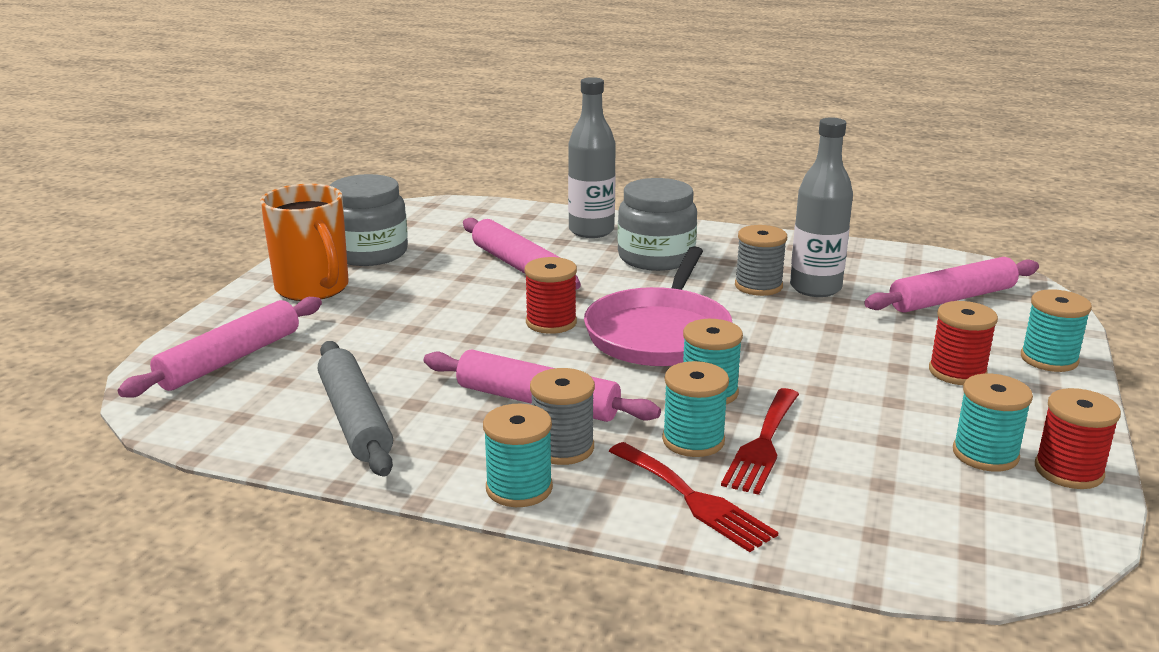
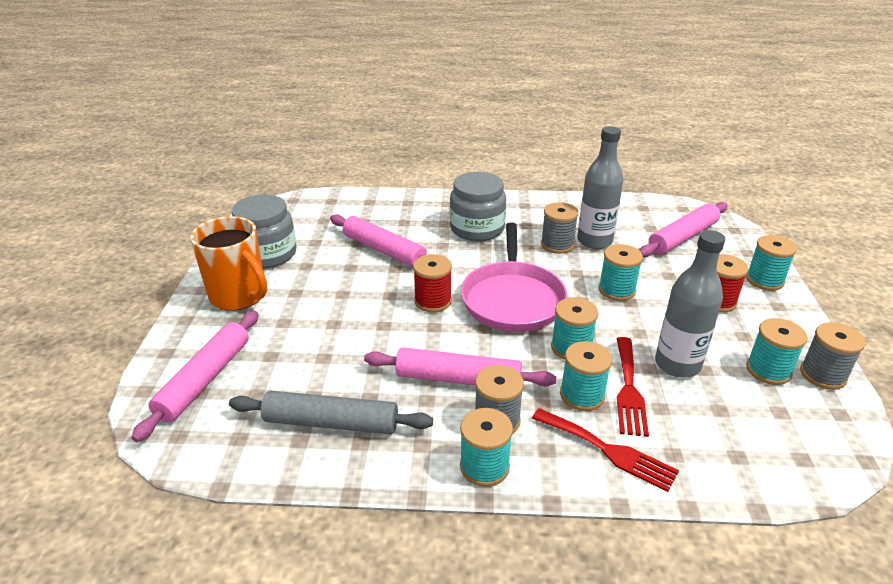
camera: 15 degrees left, 10 degrees up
(354, 419) = (331, 423): grey rolling pin -> grey rolling pin turned 45 degrees counterclockwise
(591, 231) = (421, 210): grey bottle -> grey bottle (677, 364)
(813, 342) = (616, 290): none -> turquoise spool
(1068, 471) = (823, 375): red spool -> grey spool

